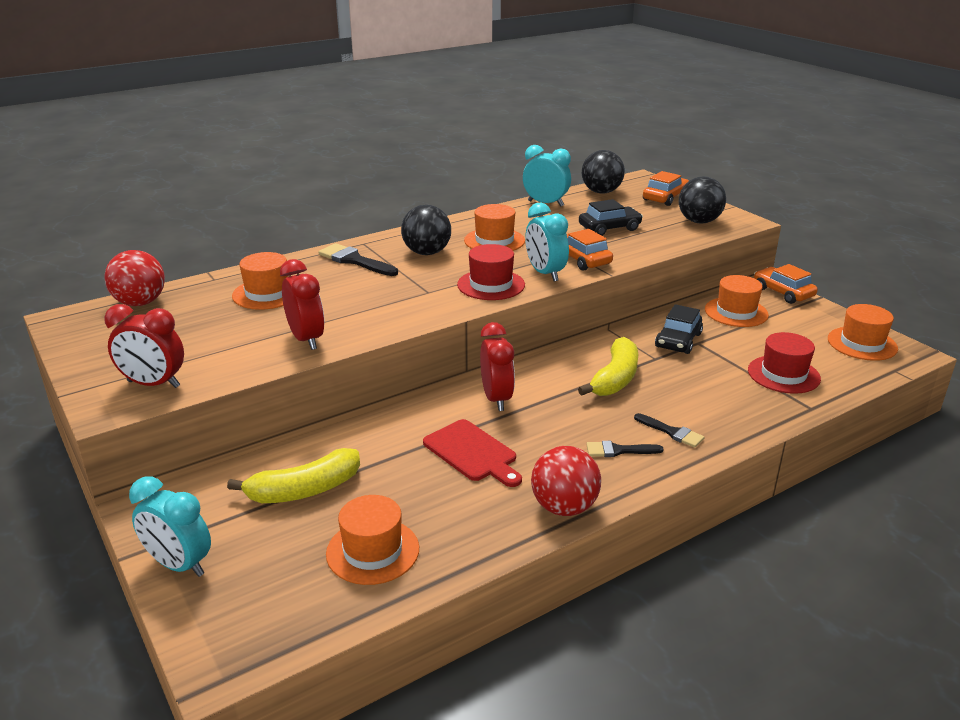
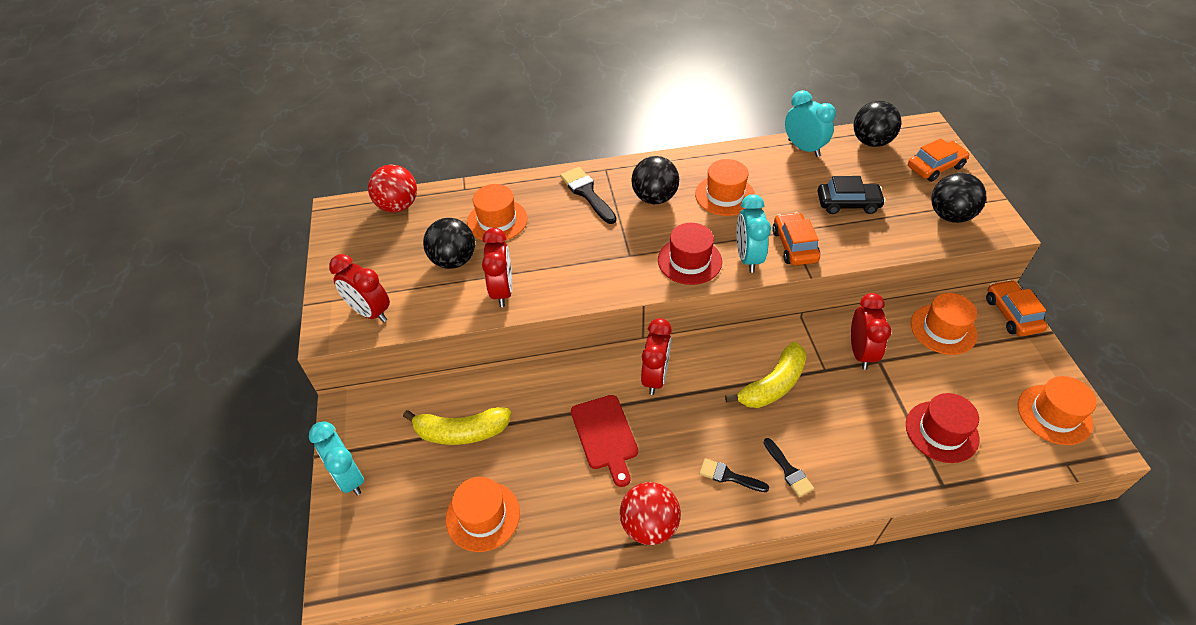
camera: 25 degrees right, 20 degrees up
(234, 329) = (453, 260): none -> black ball
(678, 340) = (861, 352): black car -> red clock

